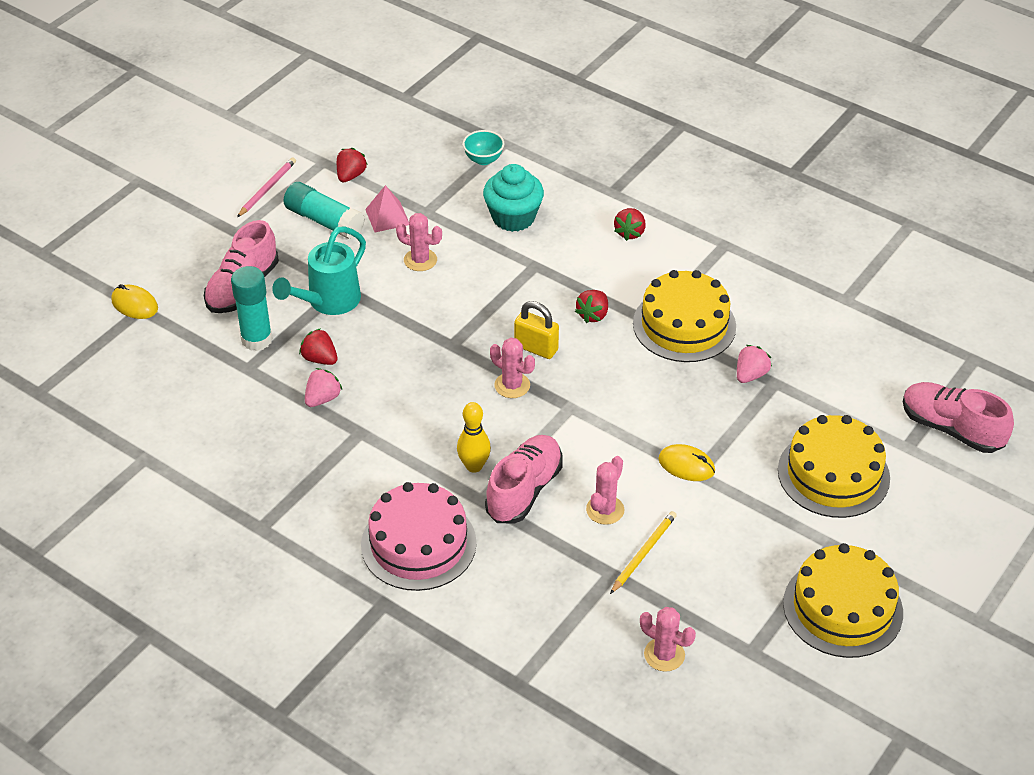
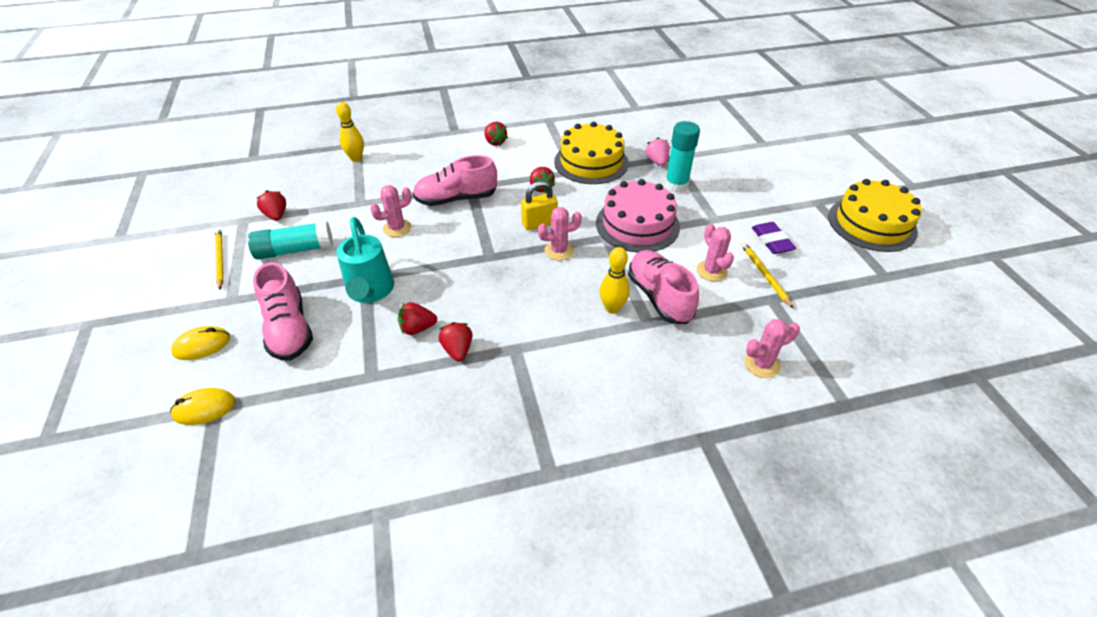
camera: 50 degrees left, 0 degrees up
(256, 339) = (350, 352): turquoise glue stick -> turquoise glue stick (676, 186)
(267, 189) = (220, 260): pink pencil -> yellow pencil
(322, 398) = (458, 350): pink strawberry -> red strawberry
(387, 217) = (338, 220): pink pyramid -> none
(418, 544) = (660, 380): pink cake -> pink cake (637, 224)
(483, 159) = (356, 158): turquoise bowl -> yellow bowling pin
(513, 217) = (420, 173): turquoise cupcake -> none
(664, 655) = (864, 314): pink cactus -> pink cactus (762, 364)
(686, 465) = (704, 219): yellow mouse -> yellow mouse (202, 345)
(710, 535) = (772, 241): none -> purple eraser
(833, 474) = (762, 174): yellow cake -> none
(951, 429) = (763, 126): pink shoe -> pink shoe (456, 199)

